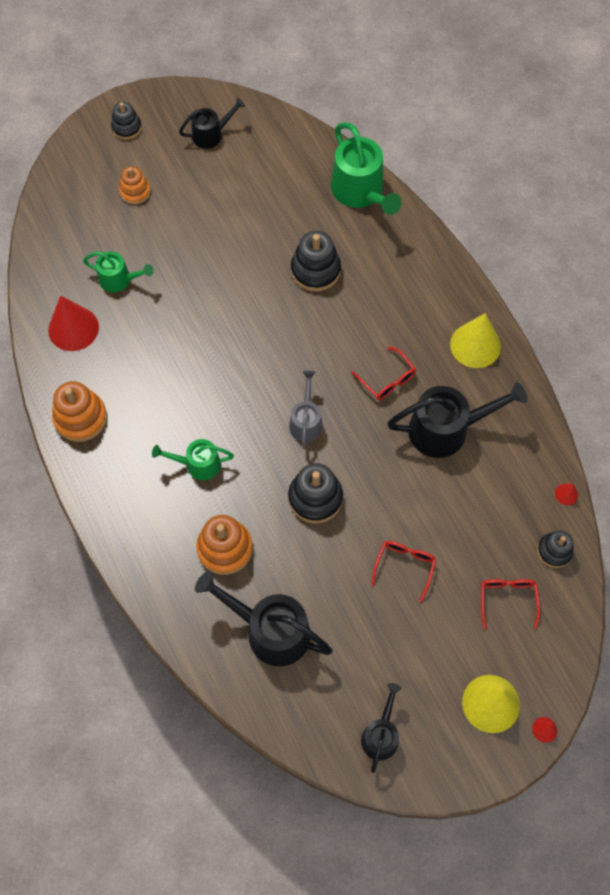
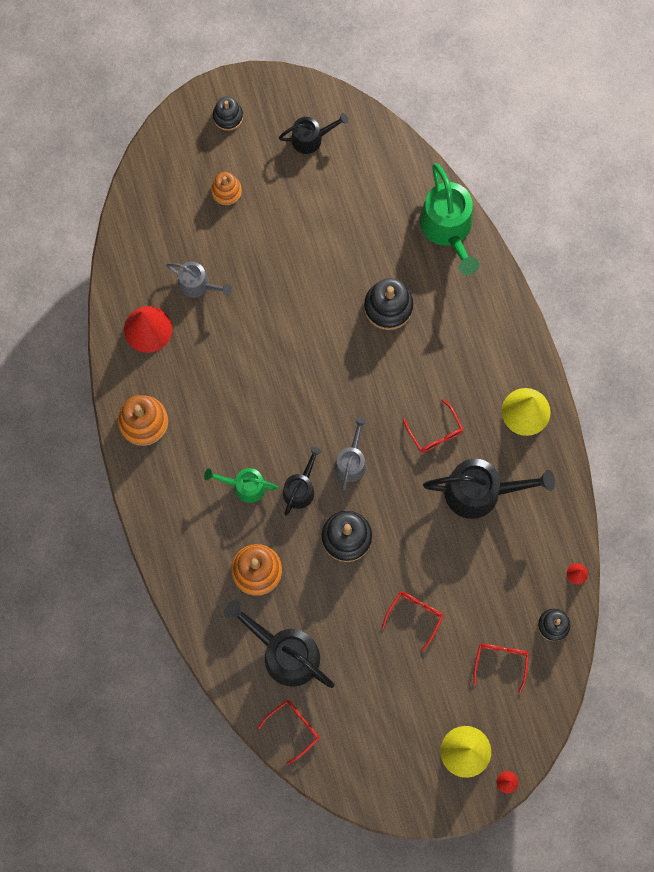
camera: 10 degrees right, 10 degrees up
(119, 279) = (198, 285): green watering can -> grey watering can
(294, 711) = (294, 728): none -> red glasses
(381, 734) = (364, 761): black watering can -> black watering can (300, 488)

